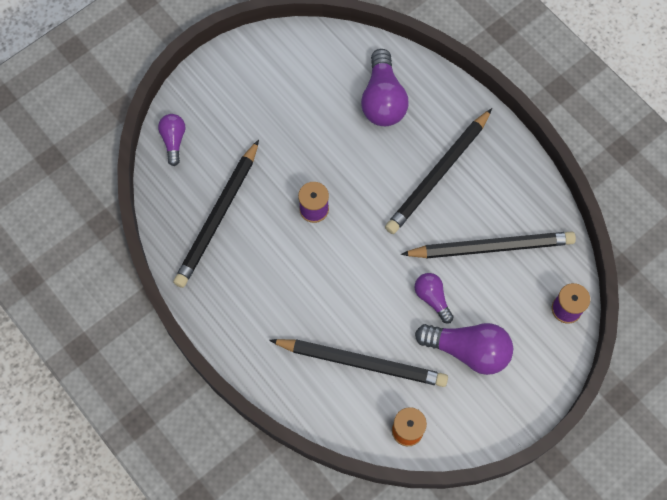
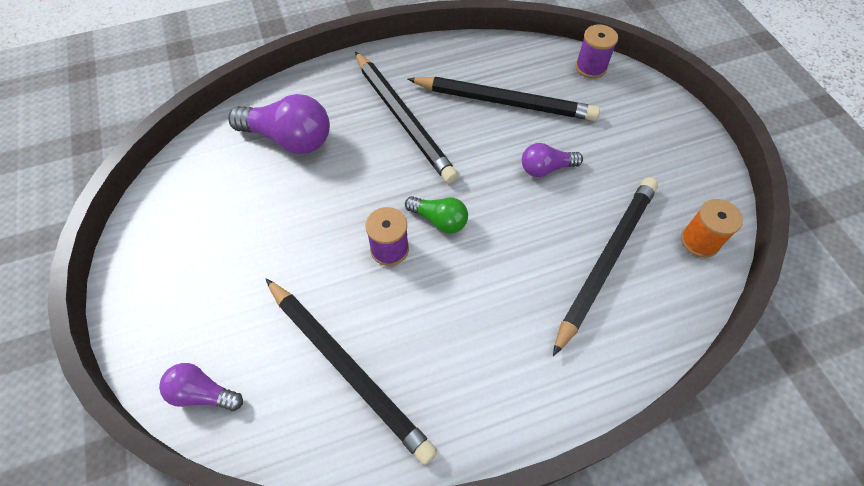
camera: 70 degrees left, 10 degrees down
(351, 234) = (439, 220): none -> green light bulb
(468, 350) = (615, 156): purple light bulb -> none
(491, 247) = (505, 102): black pencil -> black pencil turned 90 degrees clockwise

